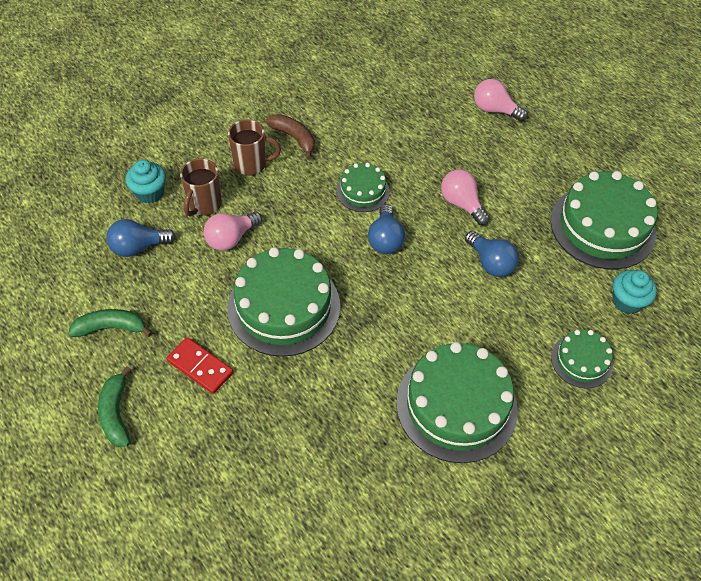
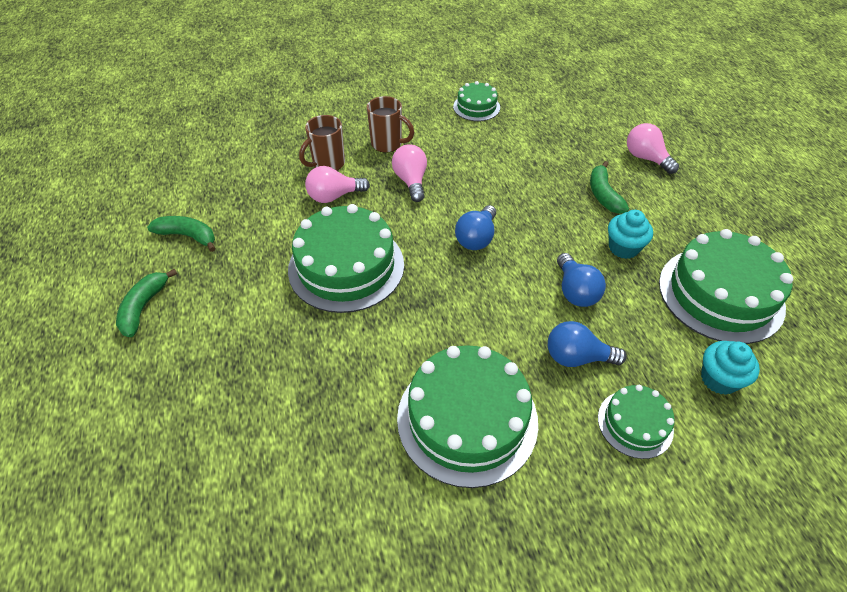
camera: 25 degrees right, 5 degrees down
(138, 247) = (252, 180): blue light bulb -> blue light bulb (577, 357)
(150, 193) = (289, 143): turquoise cupcake -> turquoise cupcake (623, 248)
(200, 367) = (240, 293): red domino -> none
(294, 138) = (438, 134): brown banana -> none
(363, 191) = (477, 191): green cake -> green cake (476, 107)
(462, 204) = (571, 229): pink light bulb -> pink light bulb (411, 181)
(474, 160) = (603, 195): none -> green banana

